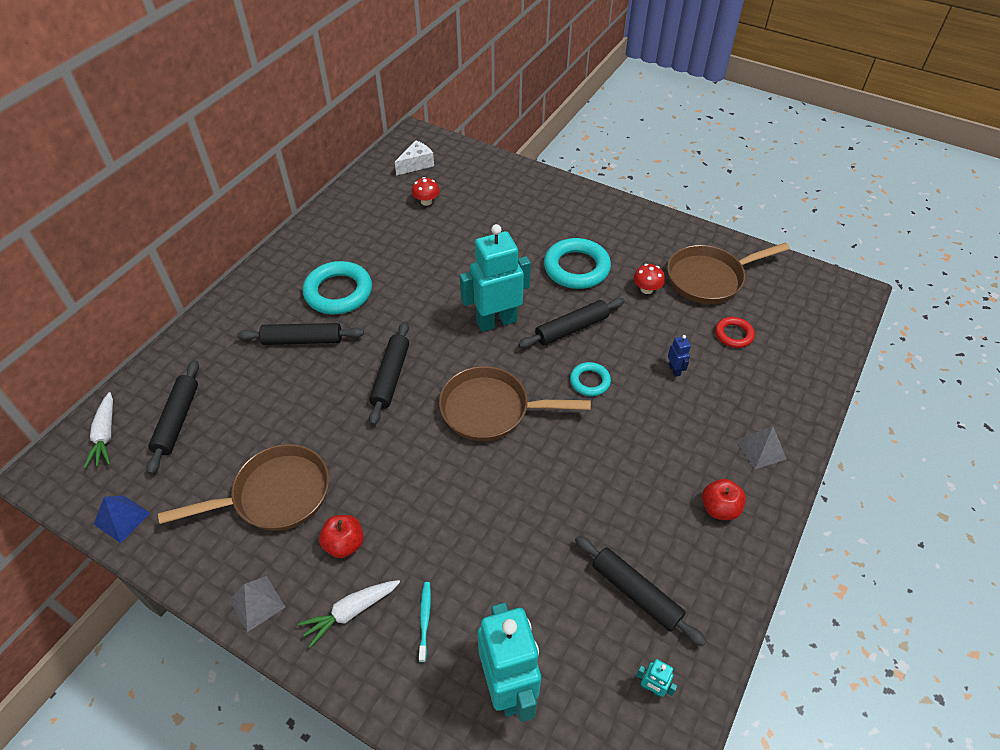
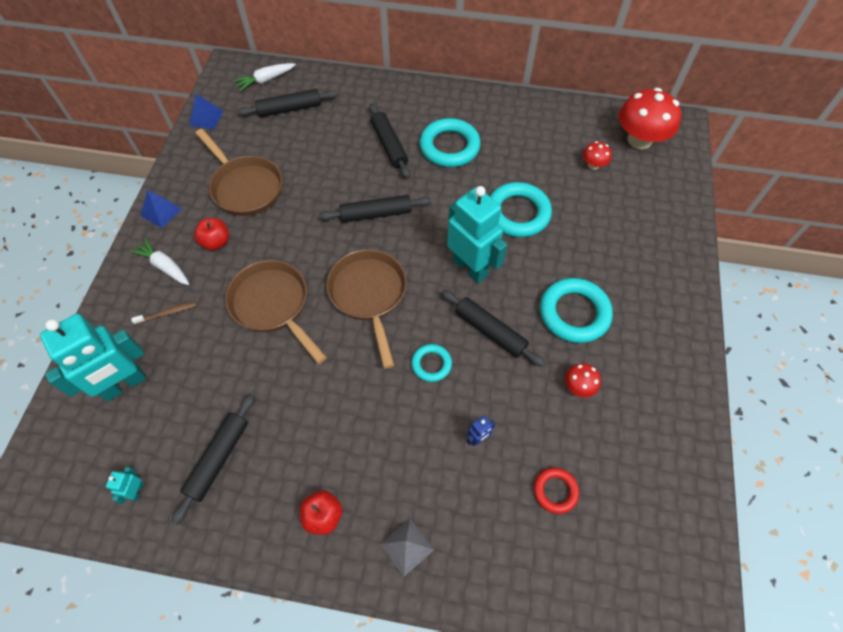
camera: 70 degrees right, 10 degrees up
(257, 603) = (161, 212): grey pyramid -> blue pyramid
(416, 164) = (639, 140): white cheese -> red mushroom
(425, 620) = (167, 313): turquoise toothbrush -> brown toothbrush
(452, 269) = (517, 213): none -> turquoise ring
(709, 278) = (629, 448): brown pan -> brown pan (273, 305)

